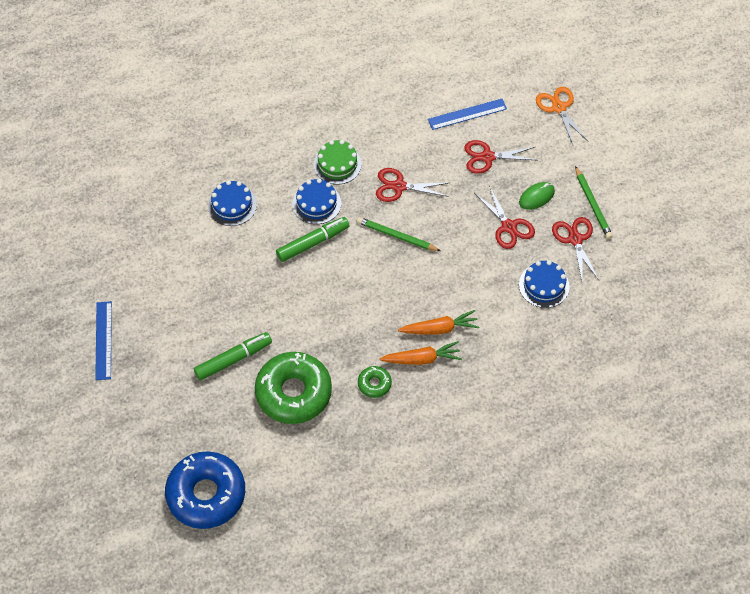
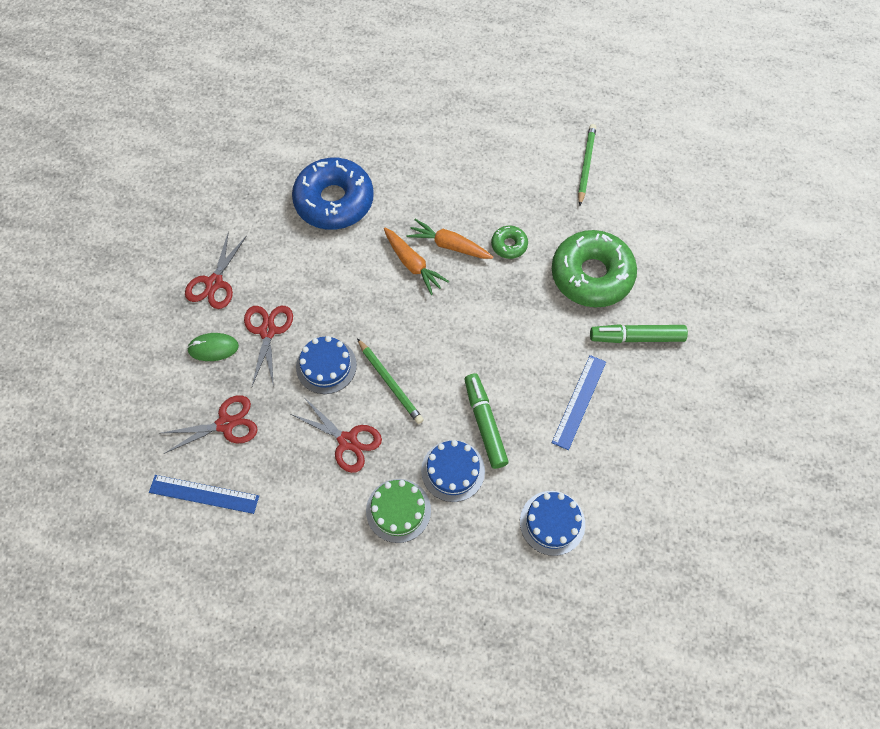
camera: 150 degrees left, 5 degrees up
(103, 340) = (770, 428): blue ruler -> blue ruler (579, 401)
(206, 494) = (719, 226): blue donut -> blue donut (334, 201)
(313, 242) = (485, 423): green marker -> green marker turned 75 degrees clockwise
(439, 328) = (413, 264): orange carrot -> orange carrot turned 150 degrees counterclockwise
(487, 157) = (225, 424): red scissors -> red scissors turned 45 degrees counterclockwise
(544, 285) = (282, 254): blue cake -> blue cake (326, 366)
(559, 108) = (98, 443): orange scissors -> none
(592, 204) = (165, 309): green pencil -> green pencil (586, 165)

